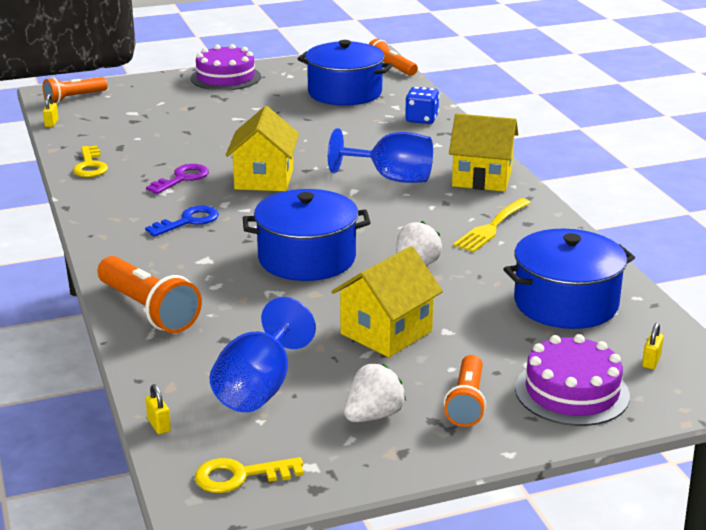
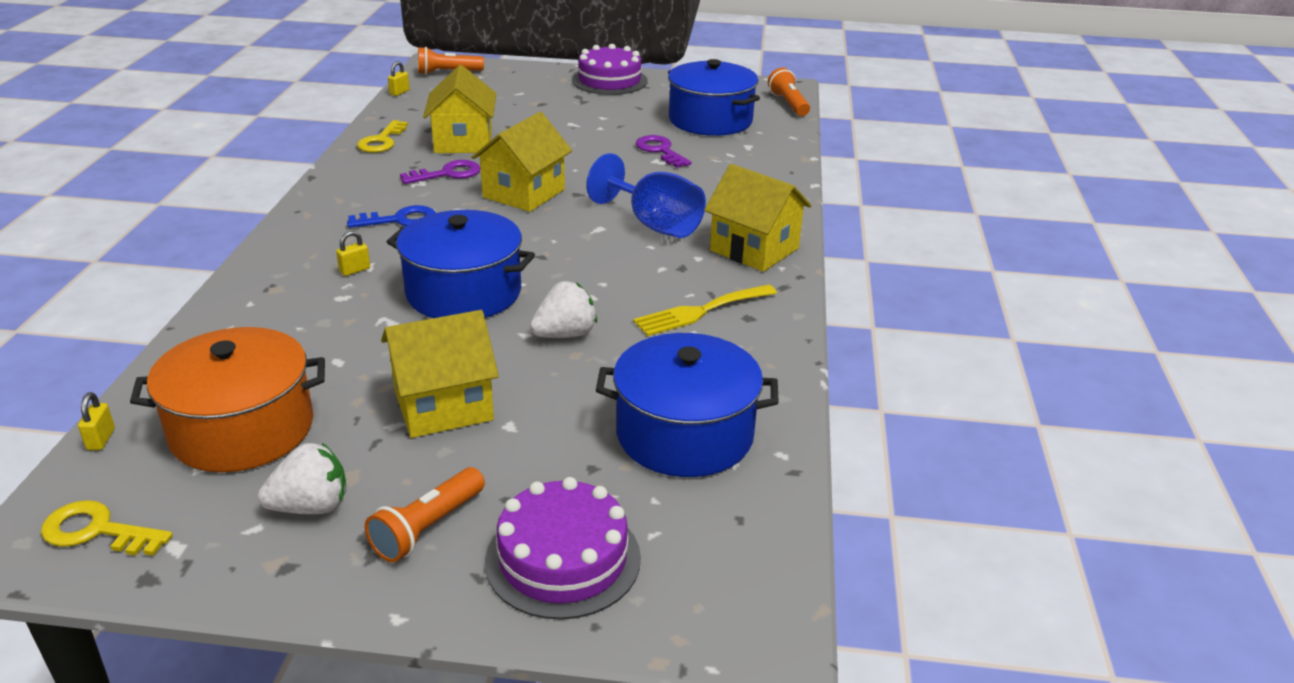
camera: 25 degrees right, 5 degrees up
(148, 310) = (249, 305): orange flashlight -> none
(163, 151) = (463, 142): none -> yellow house
(259, 388) = (242, 429): blue goblet -> orange pot
(332, 124) = (660, 150): none -> purple key
(421, 119) = (760, 166): blue dice -> none
(651, 362) = (706, 552): yellow padlock -> yellow padlock (355, 270)

